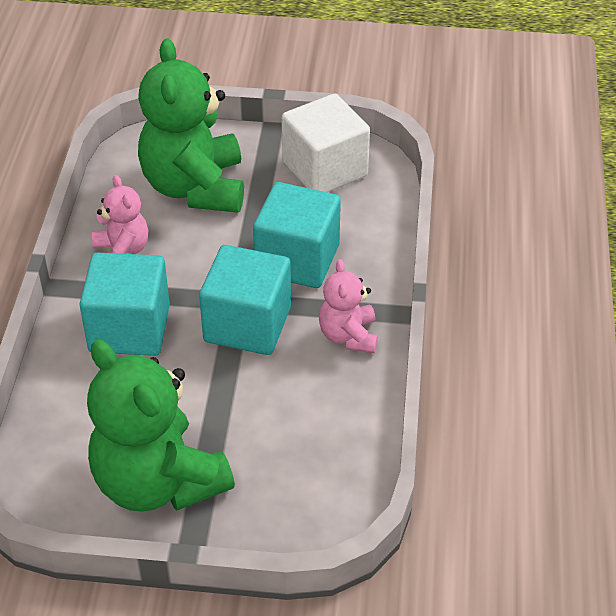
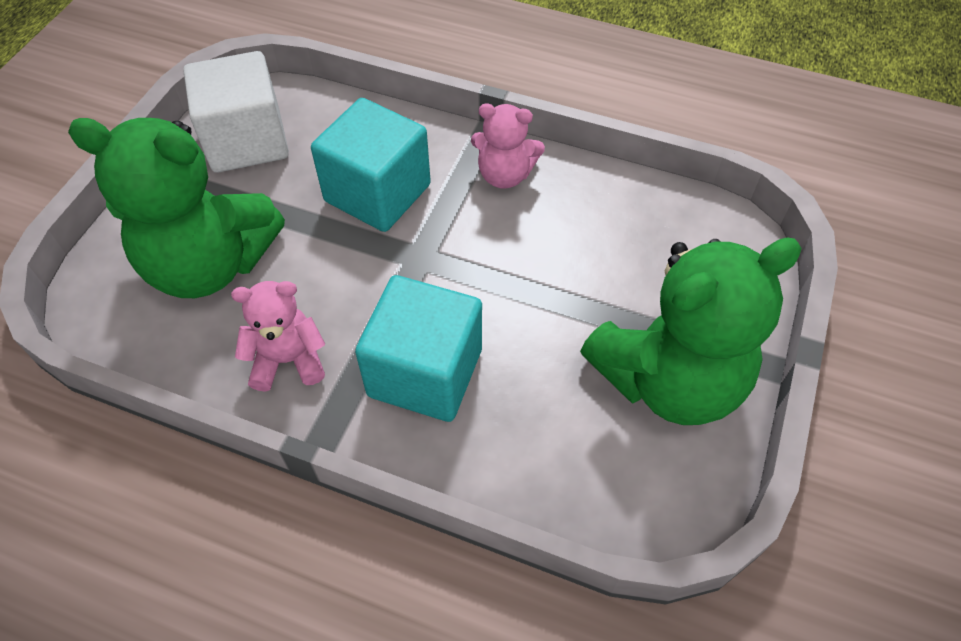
camera: 75 degrees left, 10 degrees up
(247, 324) = (459, 255): turquoise cube -> none

